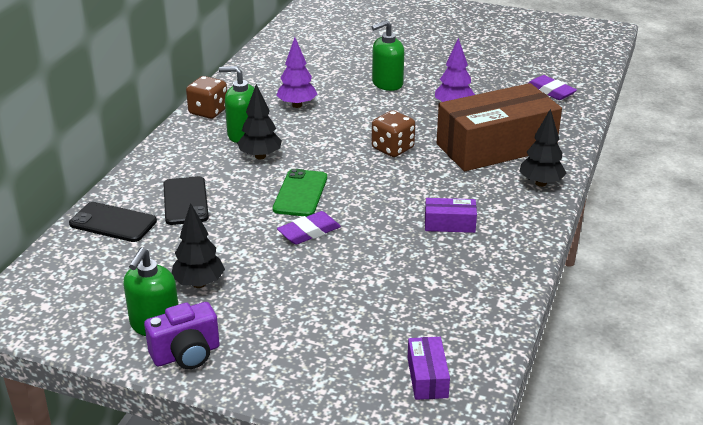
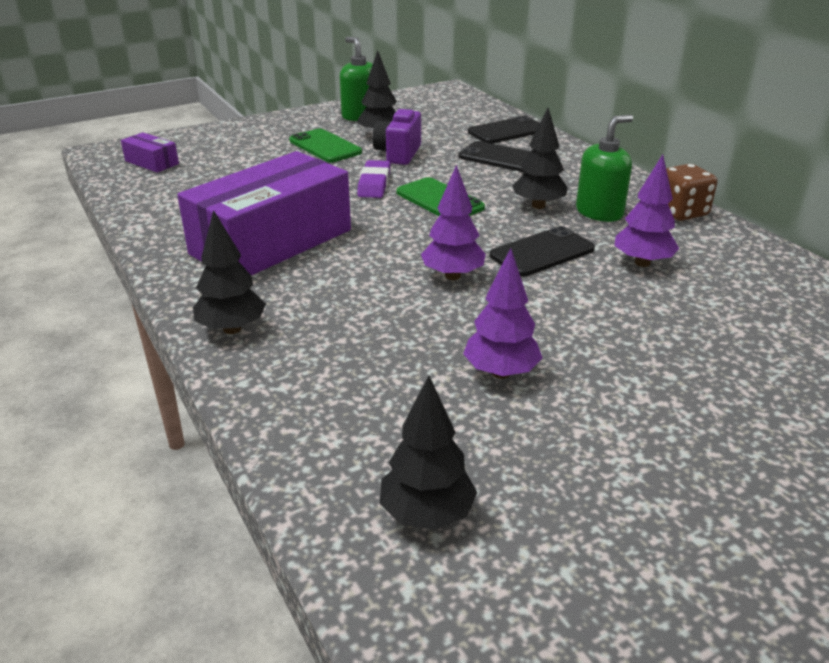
camera: 130 degrees right, 0 degrees up
(186, 354) = (316, 116): purple camera -> purple camera (398, 154)
(264, 298) = (325, 146): none -> green phone
(326, 134) = (542, 252): none -> black phone
(387, 84) = (643, 353): green soap dispenser -> none
(392, 148) = (452, 276): brown dice -> purple tree
(449, 224) = (272, 242): purple box -> purple box, size x2.39
(496, 147) = (350, 345): brown box -> none
(550, 91) = (427, 514): purple eraser -> black tree

